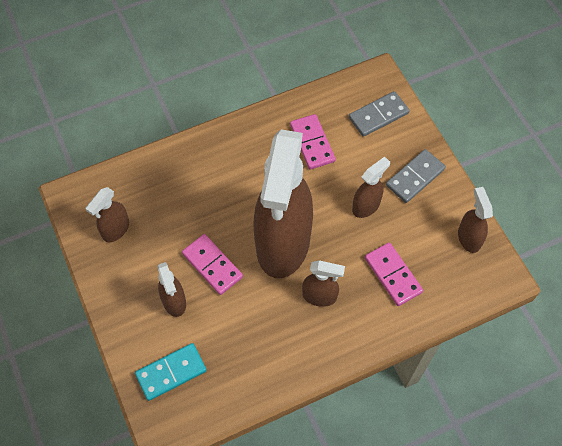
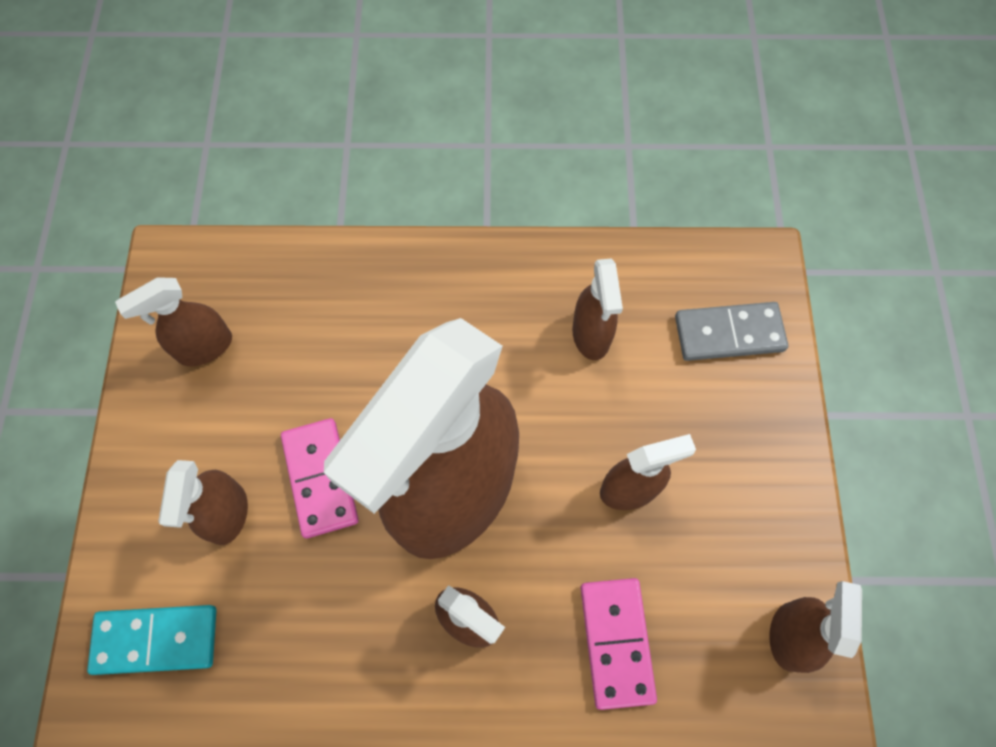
camera: 25 degrees right, 5 degrees up
(312, 143) = (591, 335): pink domino -> brown spray bottle
(415, 177) = (742, 474): grey domino -> none

